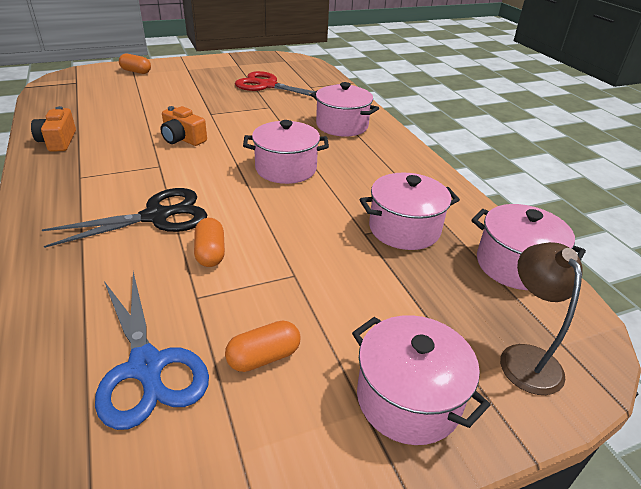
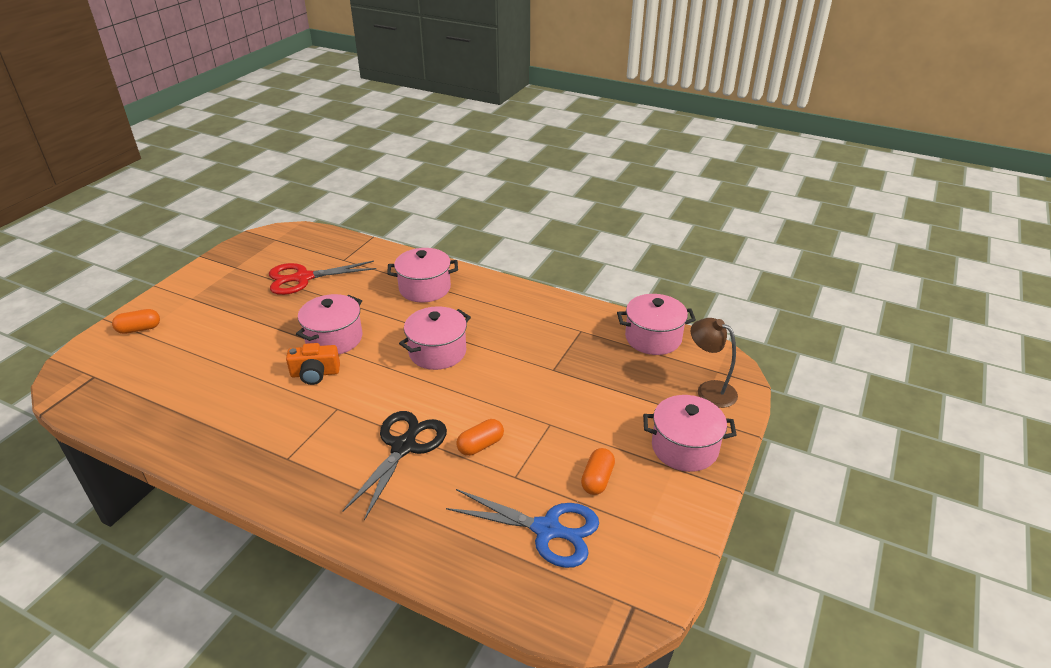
camera: 40 degrees left, 0 degrees up
(58, 141) = (203, 443): orange camera -> none
(210, 253) = (480, 445): orange capsule -> orange capsule turned 75 degrees counterclockwise
(404, 229) = (571, 351): pink pot -> pink pot (334, 339)

